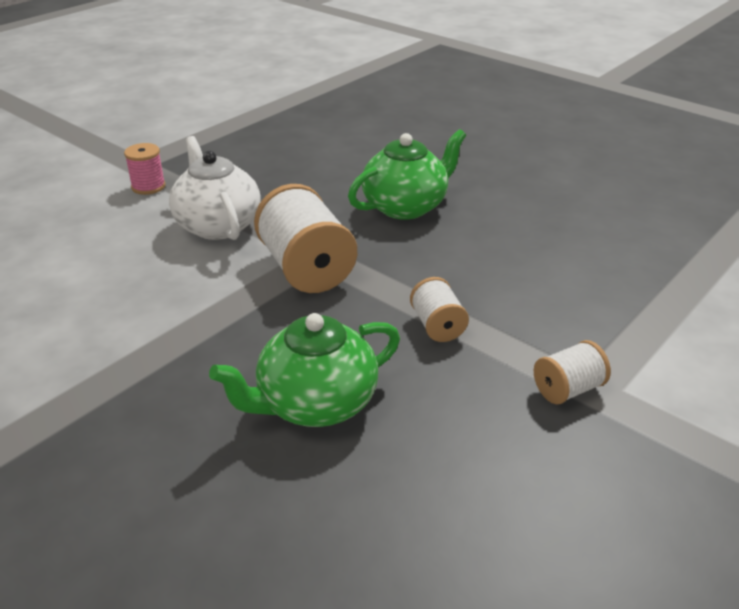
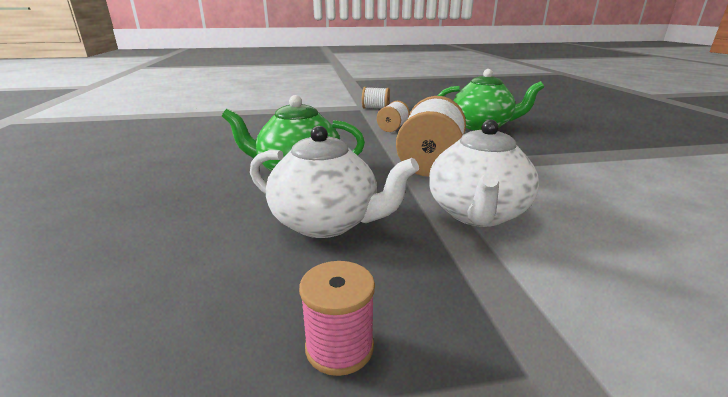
camera: 140 degrees left, 10 degrees down
(148, 186) = (555, 310): pink spool -> pink spool (339, 347)
(312, 180) = (327, 223): none -> white teapot

